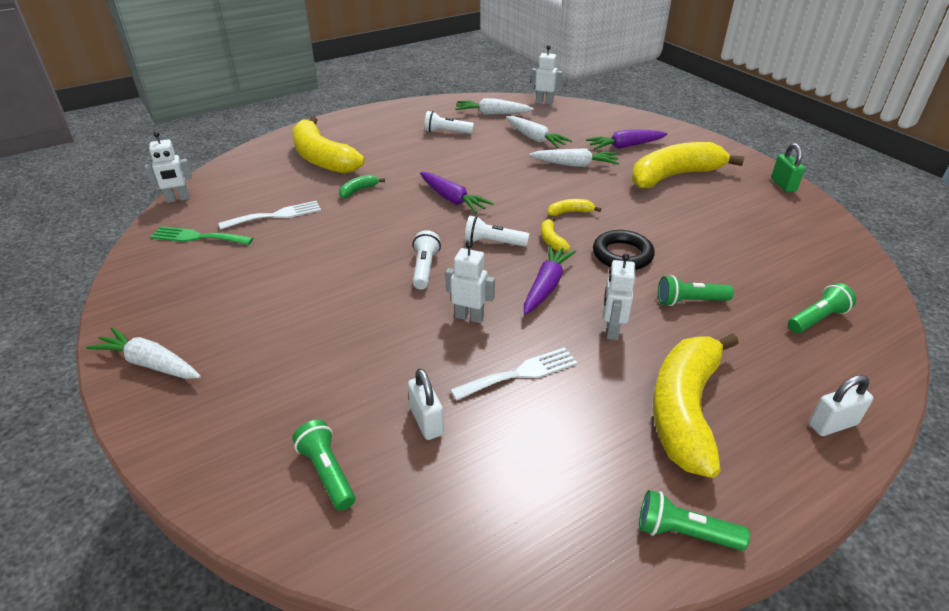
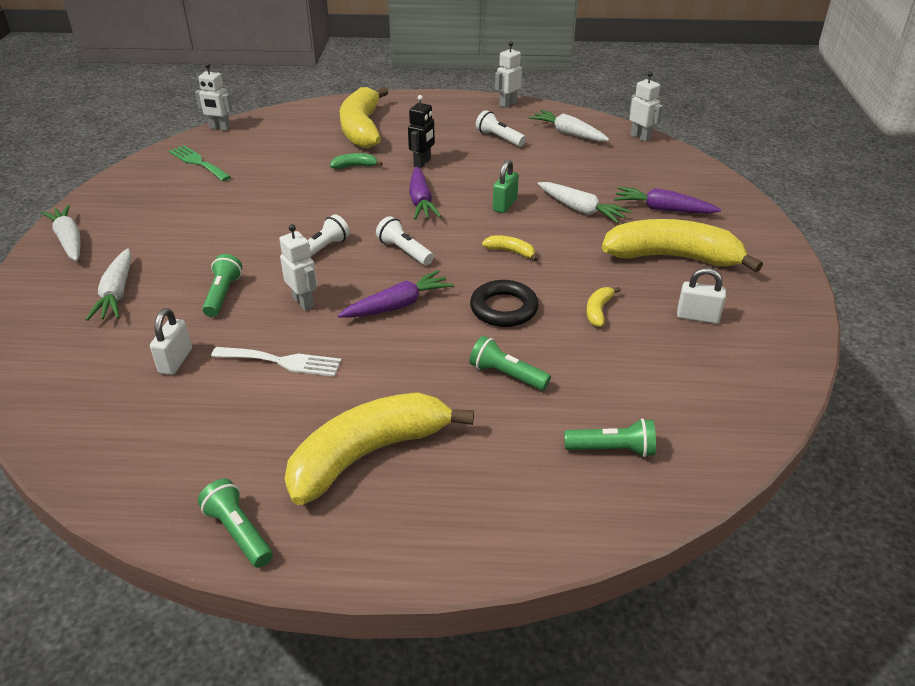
camera: 35 degrees right, 0 degrees up
(276, 215) = (269, 165): white fork -> none
(327, 472) = (78, 360): green flashlight -> green flashlight (223, 294)
(412, 169) = (422, 163): none -> black robot
(535, 138) = (577, 171): white carrot -> white carrot (117, 293)
(552, 240) = (457, 270): yellow banana -> yellow banana (598, 311)
(611, 330) = (400, 365): white robot -> white robot (508, 104)
(783, 185) = (792, 313): green padlock -> green padlock (505, 205)
(832, 424) = (479, 536): white padlock -> white padlock (697, 317)

